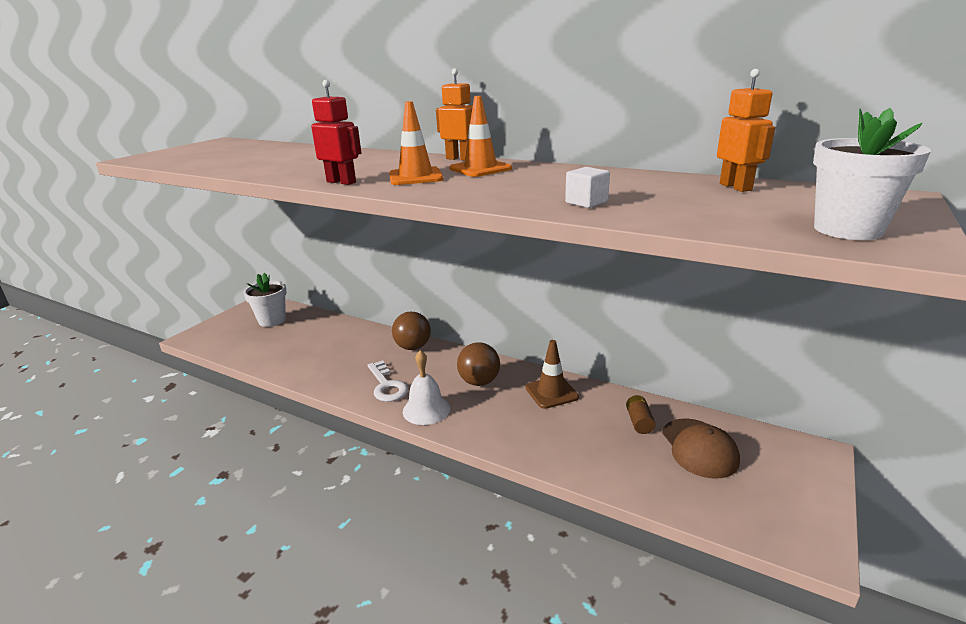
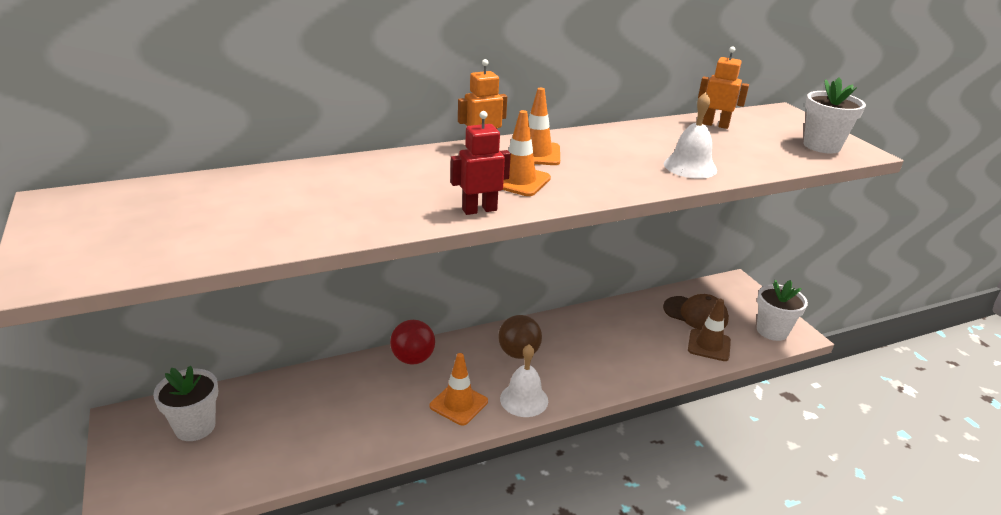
camera: 55 degrees left, 5 degrees up
(387, 385) = (458, 404): white key -> orange traffic cone
(413, 347) = (413, 359): brown ball -> red ball
(551, 392) = (575, 330): brown traffic cone -> brown traffic cone (709, 345)
(586, 202) = (690, 166): white cube -> white bell
(639, 422) = (648, 317): brown battery -> none
(775, 519) = (772, 331): none -> white flower pot

